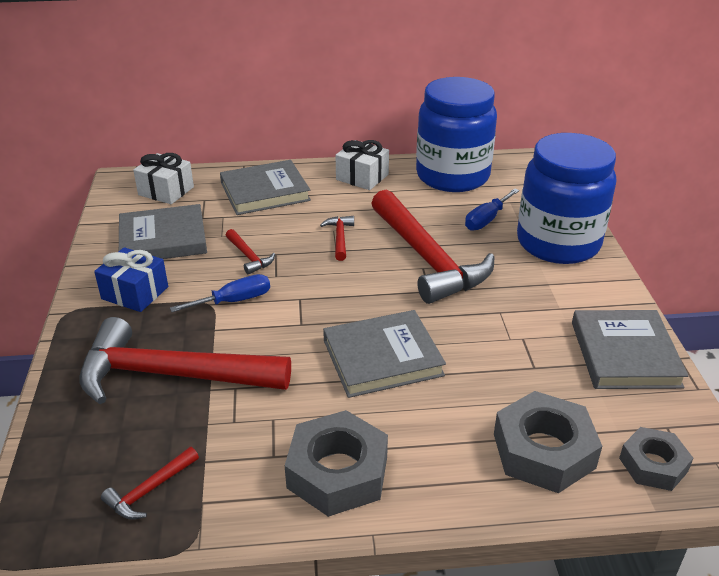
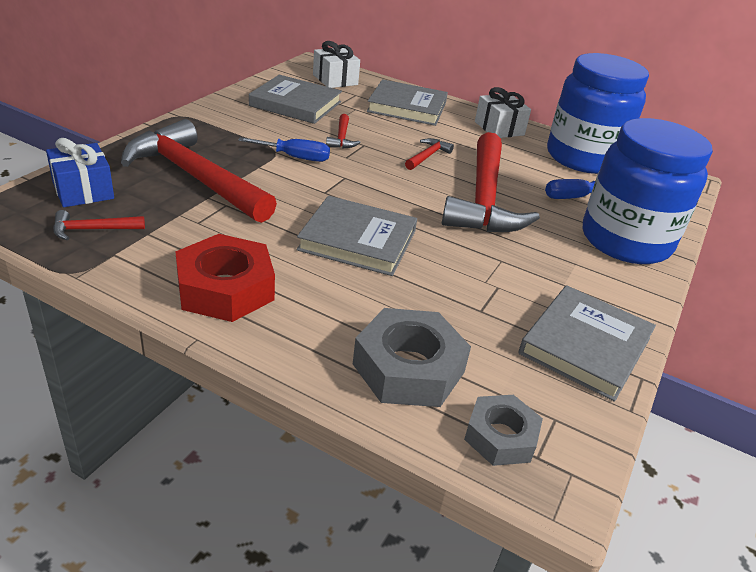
camera: 30 degrees right, 0 degrees up
(135, 293) = (235, 124): blue gift -> blue gift (83, 190)
(337, 472) = (225, 288): grey nut -> red nut

